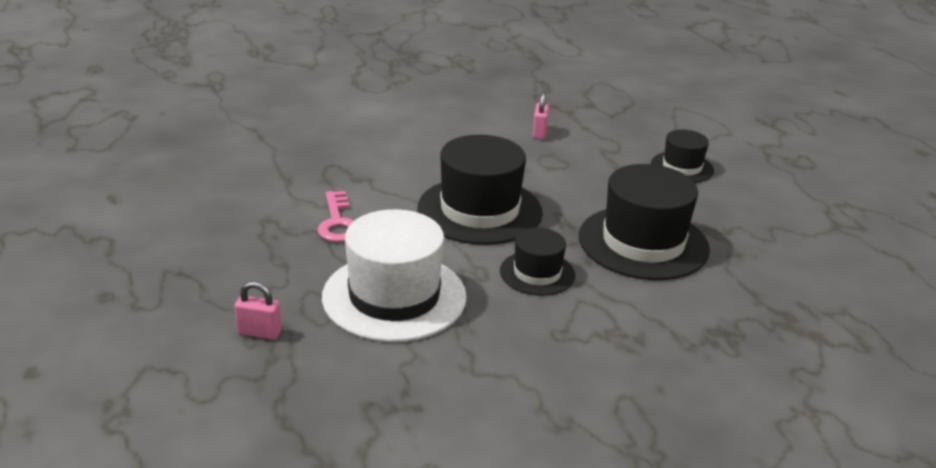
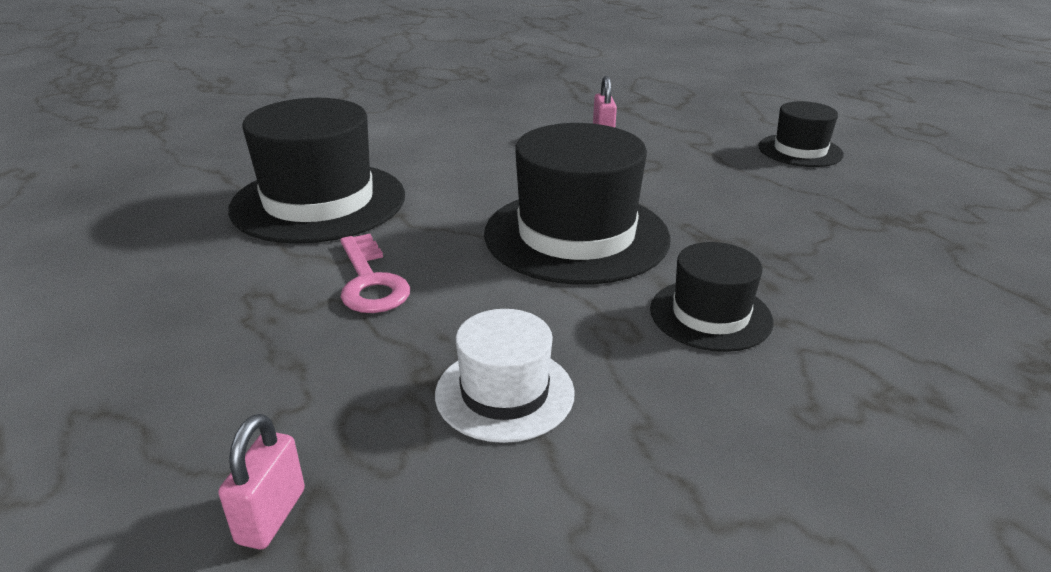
camera: 10 degrees left, 0 degrees up
(259, 333) = (271, 516): pink padlock -> pink padlock turned 75 degrees counterclockwise
(394, 296) = (504, 393): white hat -> white hat, size x0.55
(643, 243) = (826, 248): black hat -> black hat (319, 202)

